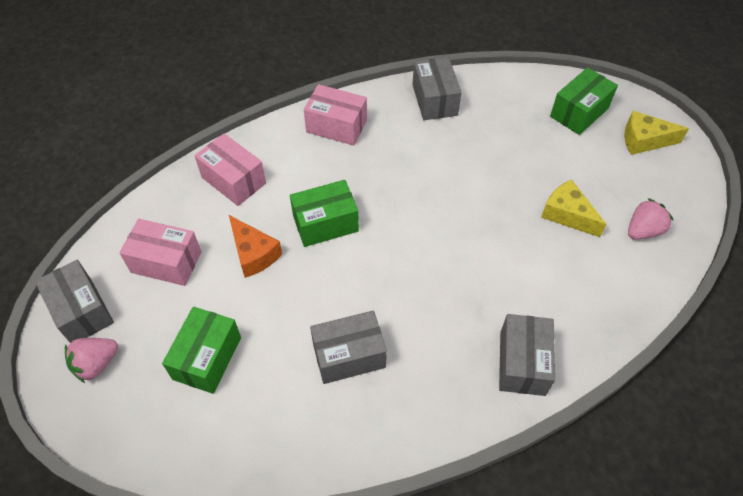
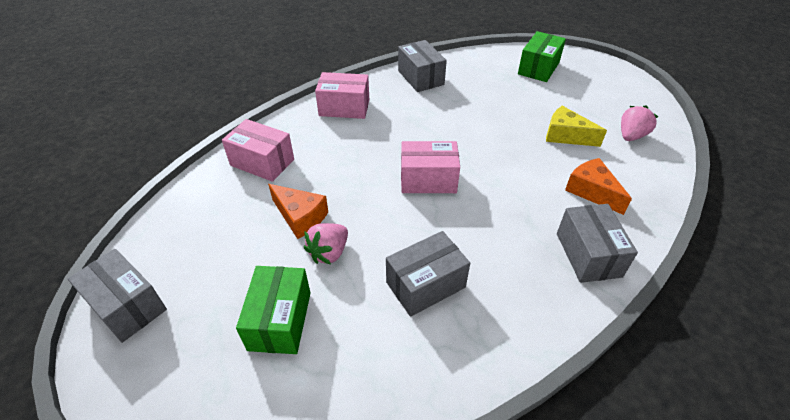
camera: 15 degrees left, 10 degrees down
(96, 364) = (154, 356): pink strawberry -> pink strawberry (329, 252)
(166, 262) = (212, 241): pink box -> pink box (428, 180)
(325, 223) = (361, 180): green box -> none
(562, 291) = (592, 191): none -> orange cheese
(644, 140) = (597, 78): yellow cheese -> none

